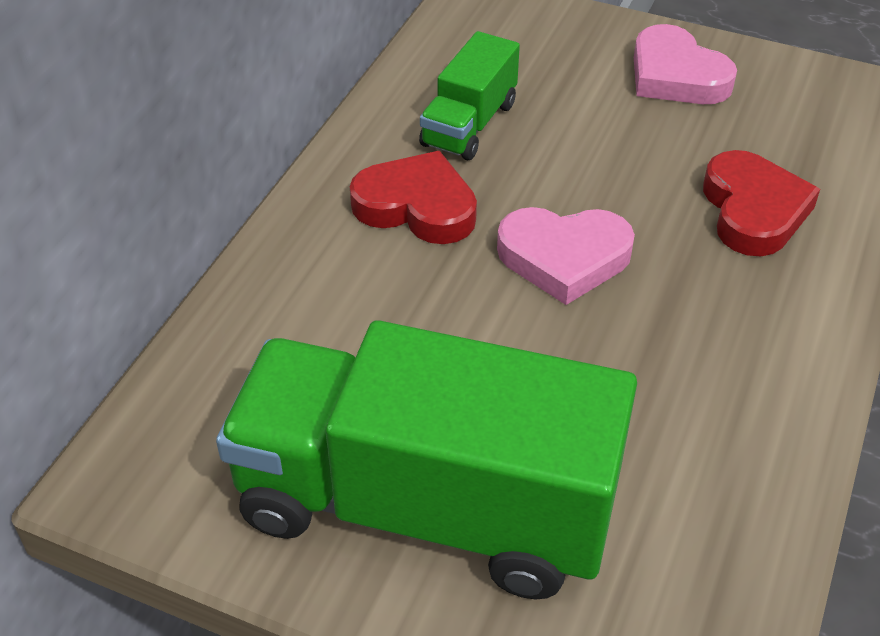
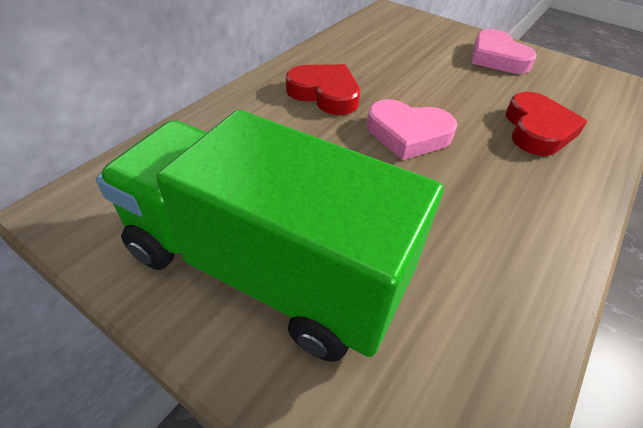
camera: 10 degrees right, 0 degrees up
(469, 124) = (369, 61): green truck -> none

